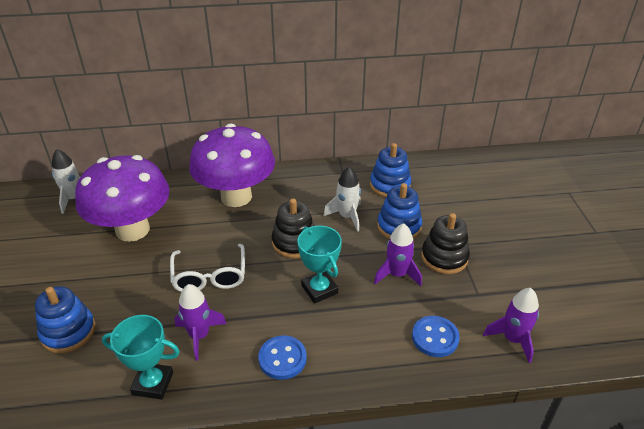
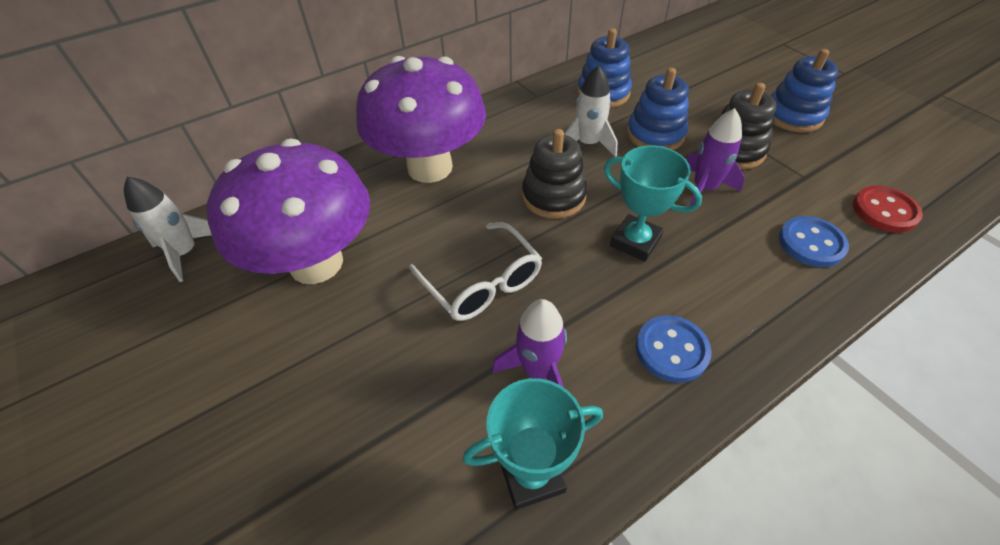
camera: 25 degrees left, 10 degrees up
(68, 332) = (332, 460): blue stacking toy -> blue stacking toy (793, 116)
(512, 339) = (884, 211): purple rocket -> red button

